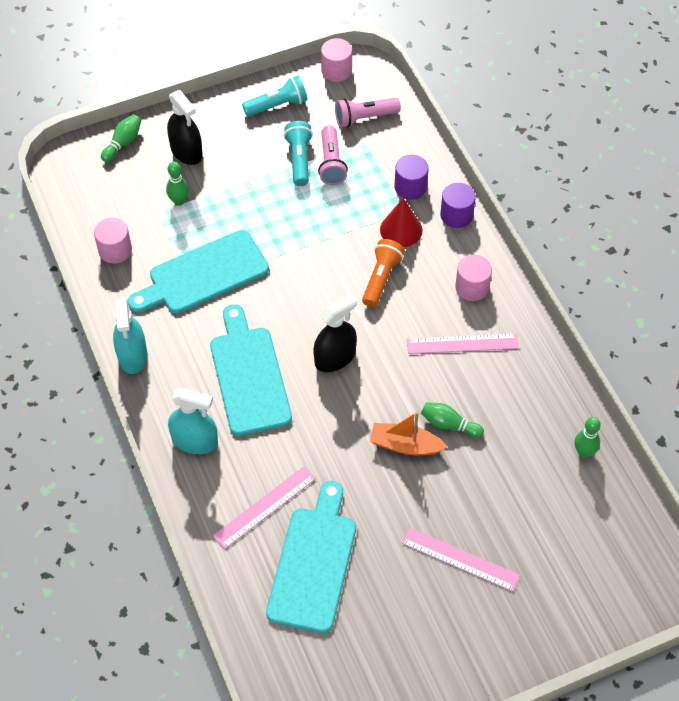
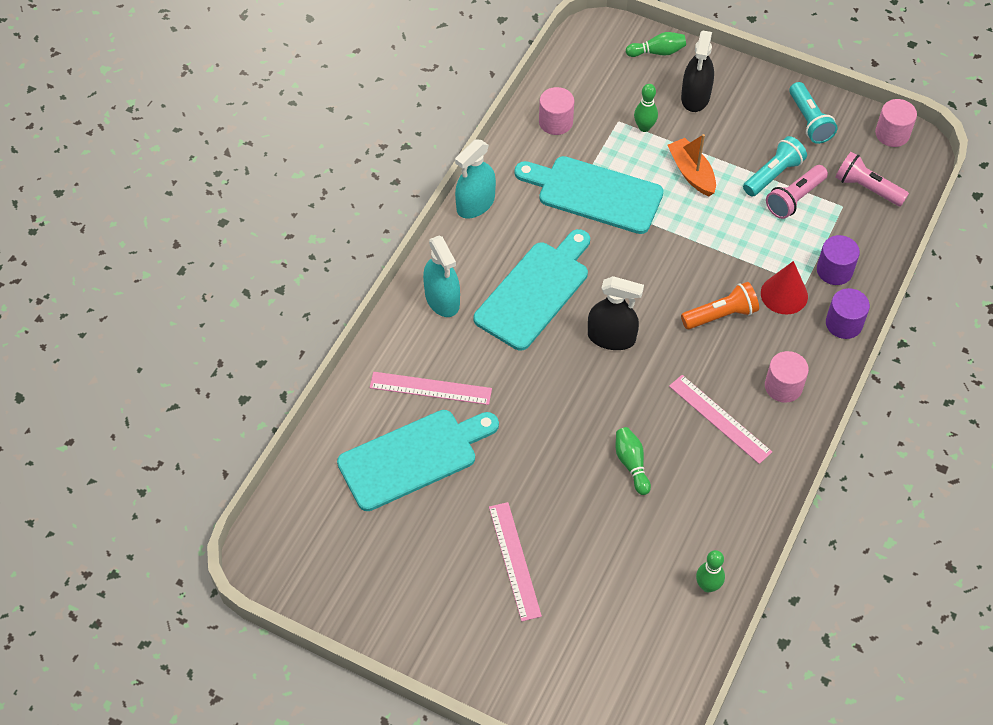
camera: 50 degrees right, 0 degrees up
(277, 105) = (809, 121): turquoise flashlight -> turquoise flashlight turned 45 degrees clockwise
(405, 445) = (580, 446): orange boat -> orange boat (691, 173)

